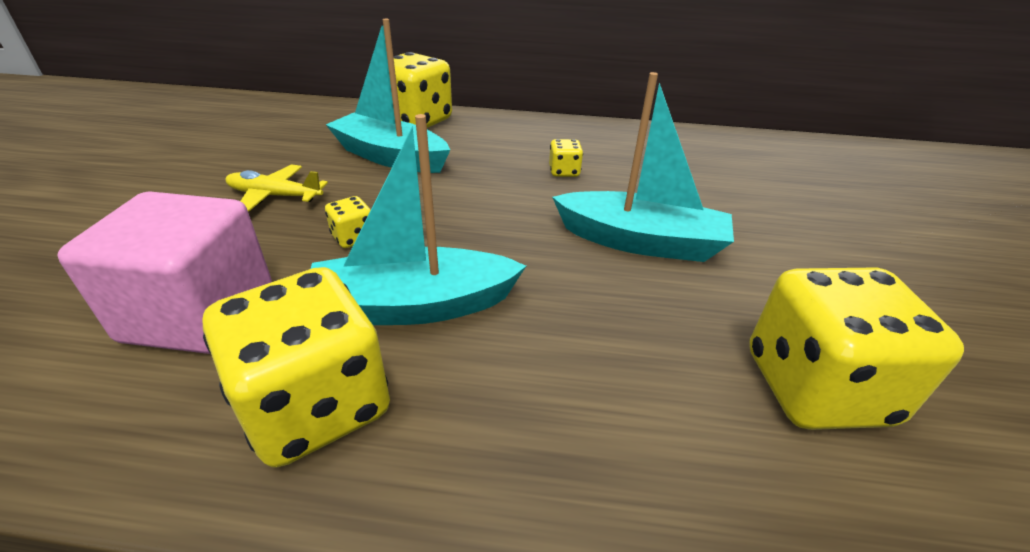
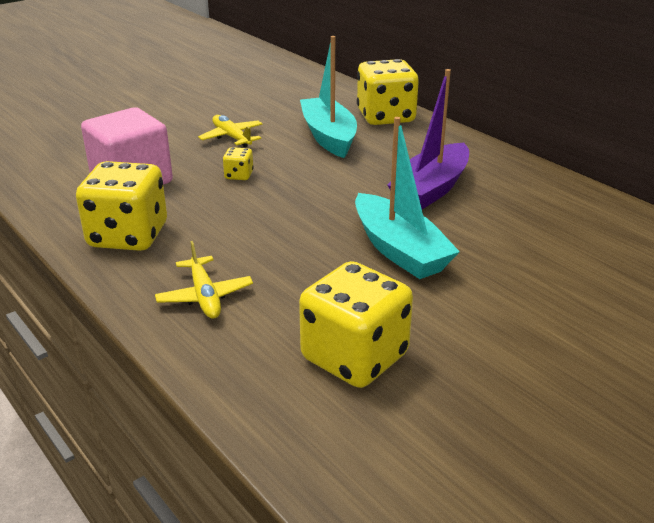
camera: 45 degrees right, 5 degrees down
(414, 306) = (219, 220): turquoise boat -> none
(563, 427) = (205, 296): none -> yellow plane
(564, 172) = (431, 189): yellow dice -> purple boat

